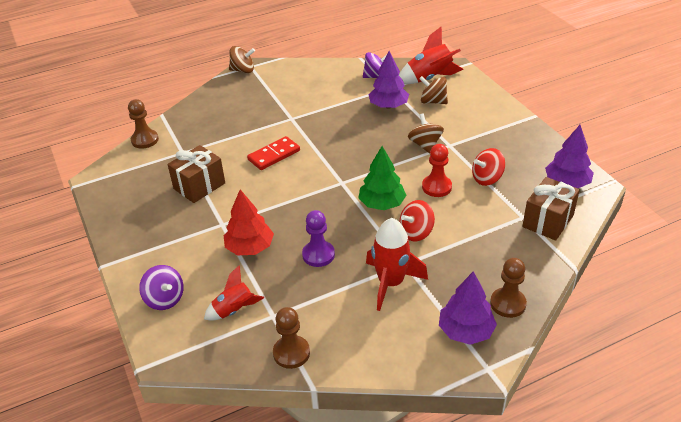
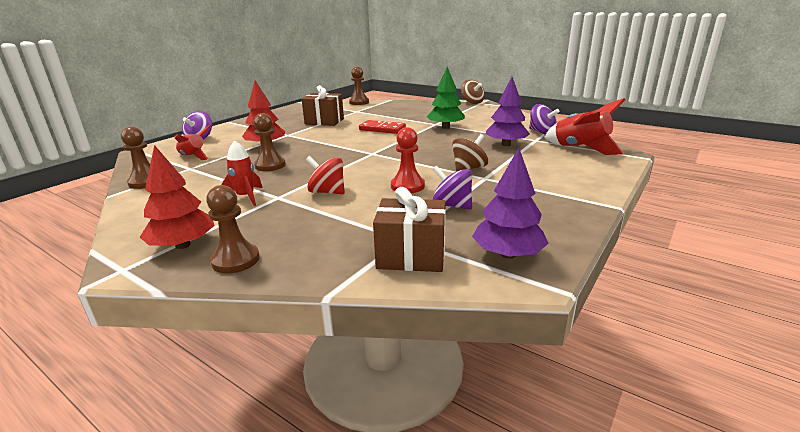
camera: 60 degrees right, 15 degrees down
(318, 255) = (270, 165): purple pawn -> brown pawn
(382, 204) = (357, 171): green tree -> green tree (445, 127)
(391, 283) = (245, 197): red rocket -> red rocket, size x0.64
(433, 101) = (545, 157): brown spinning top -> none
(465, 331) = (183, 245): purple tree -> red tree
(487, 178) = (452, 205): red spinning top -> purple spinning top

